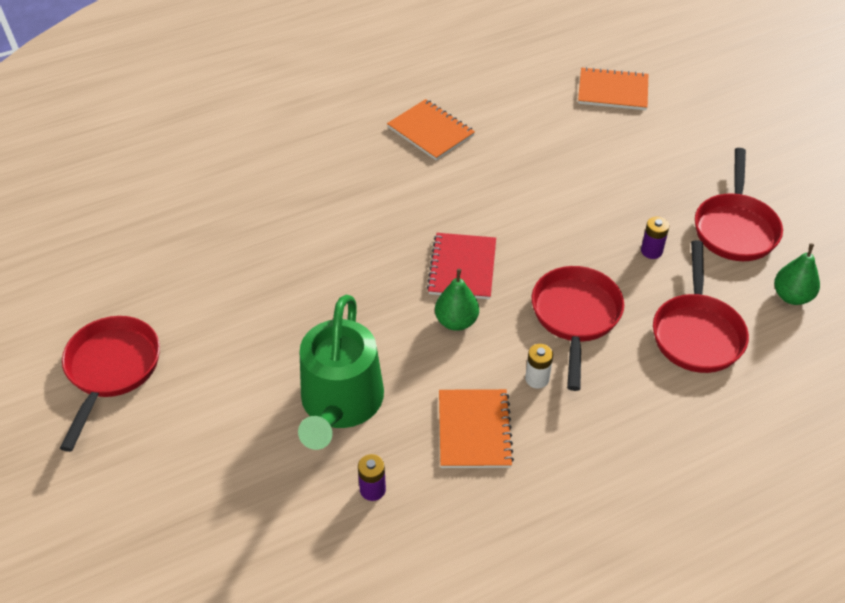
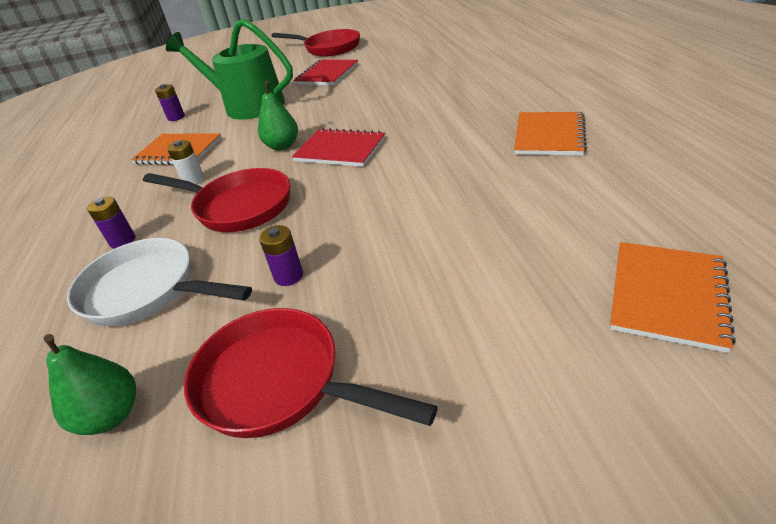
camera: 110 degrees right, 10 degrees down
(237, 339) = (327, 74): none -> red notebook
(430, 131) = (549, 136): orange notebook -> orange notebook turned 45 degrees counterclockwise
(647, 389) = (123, 241): none -> purple battery
(697, 333) = (147, 291): red pan -> white pan

